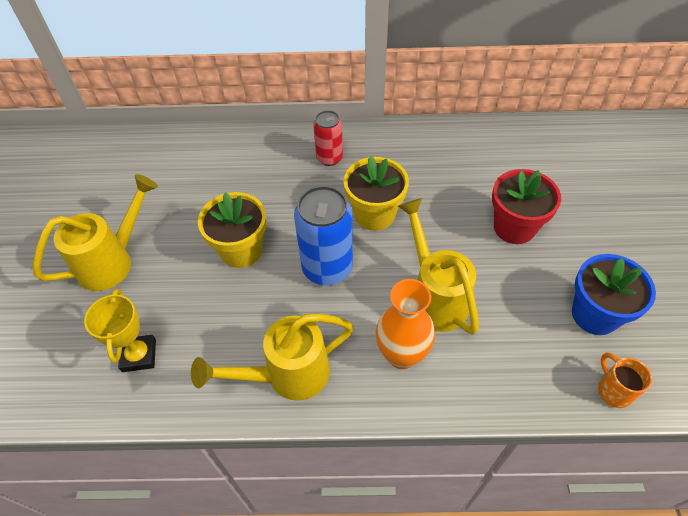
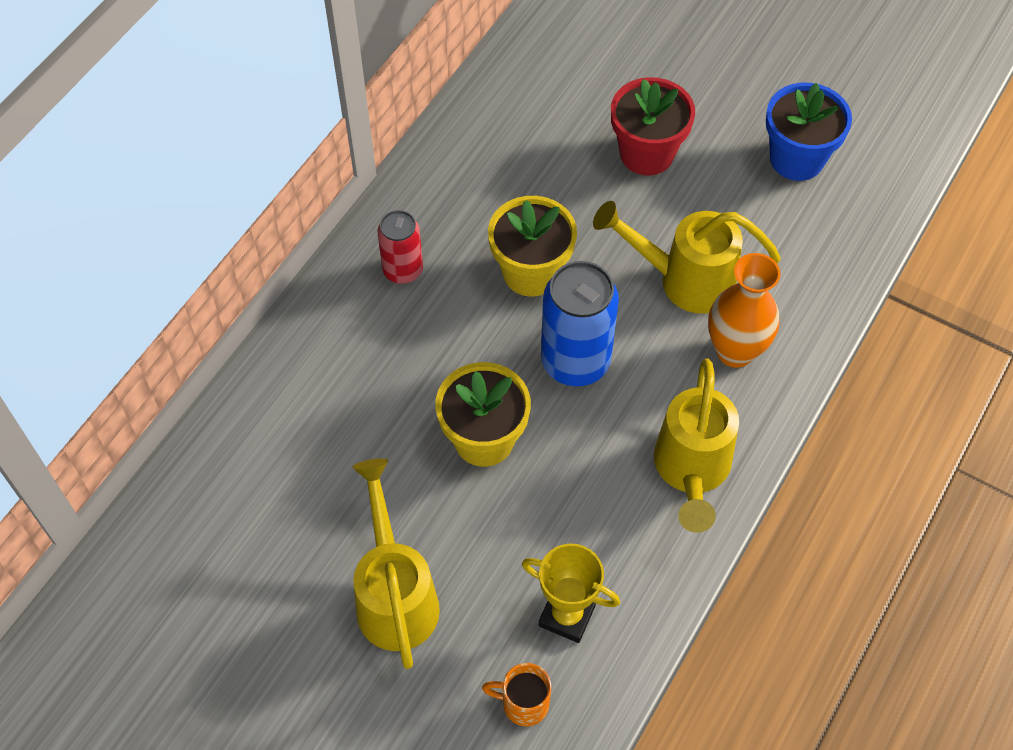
camera: 60 degrees left, 5 degrees up
(613, 390) = (881, 201): orange mug -> orange mug (523, 704)

